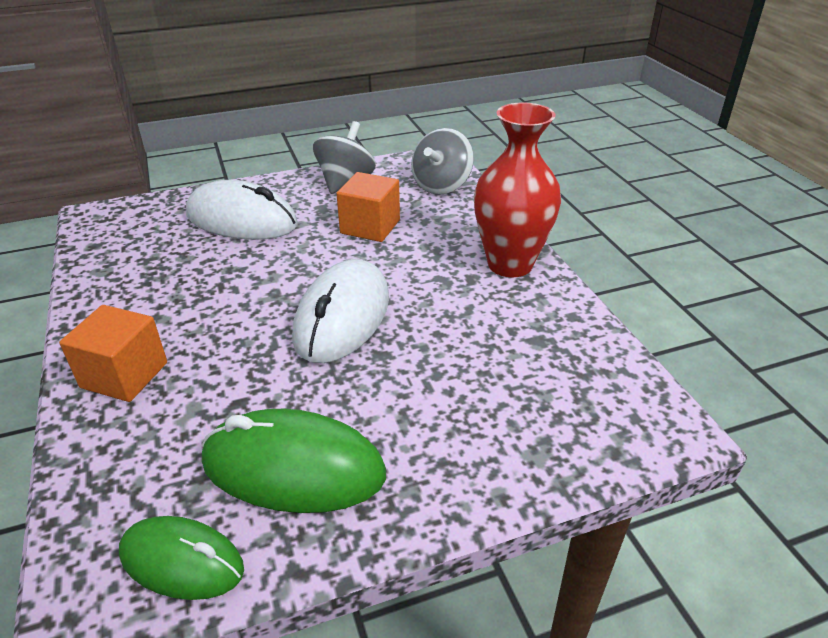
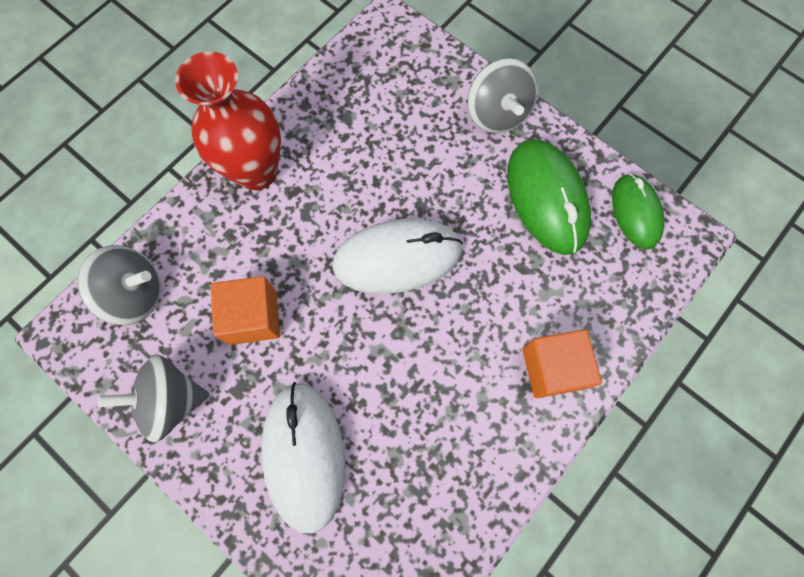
camera: 120 degrees left, 35 degrees up
(453, 479) = (497, 114): none -> grey spinning top

